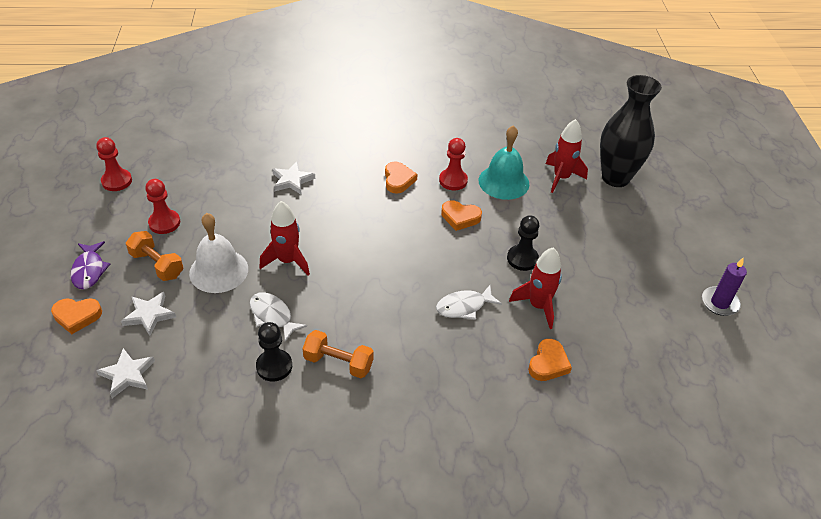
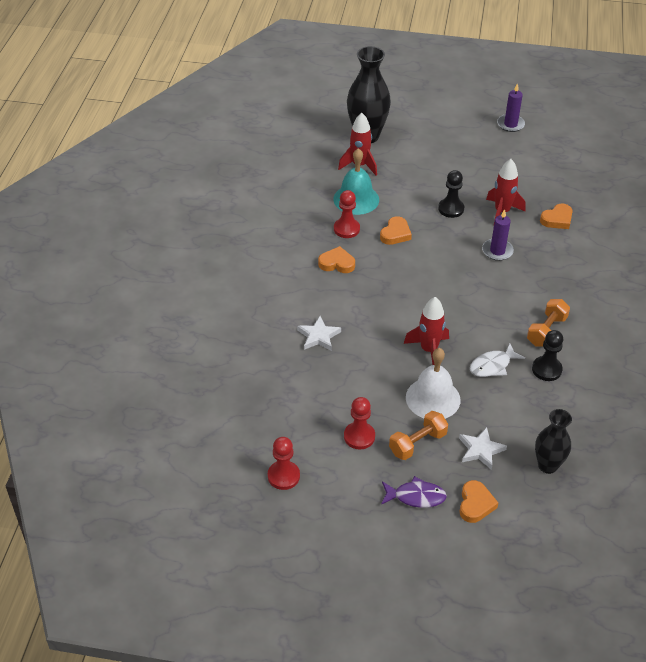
camera: 75 degrees left, 0 degrees up
(127, 375) = (547, 465): white star -> black vase
(464, 307) = (497, 251): white fish -> purple candle
(548, 363) = (557, 219): orange heart -> orange heart turned 105 degrees clockwise

